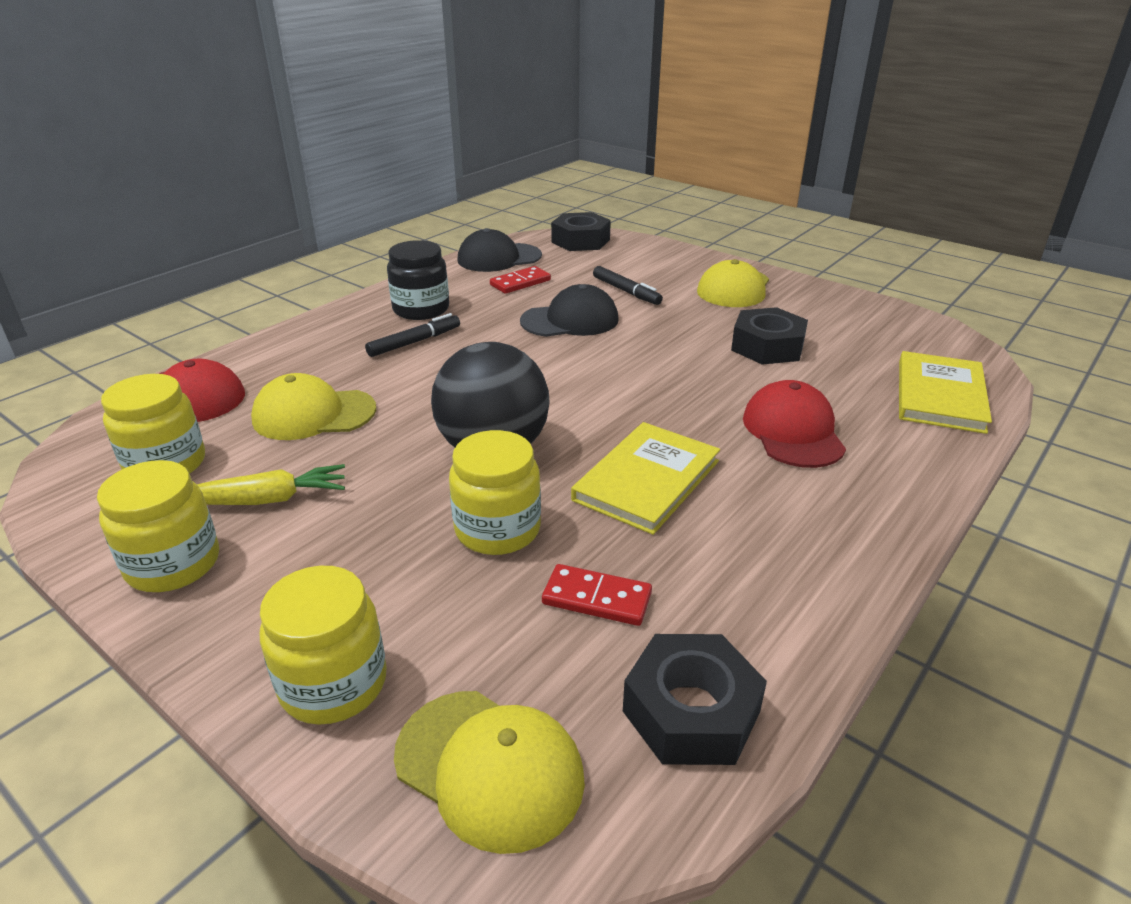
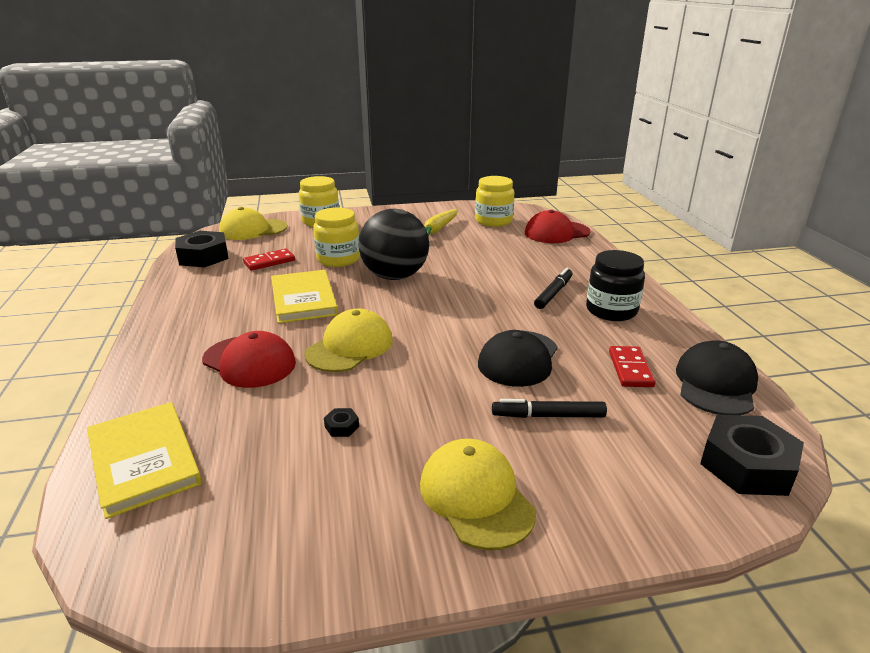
camera: 130 degrees right, 5 degrees down
(173, 564) = (420, 214): yellow jar -> none
(314, 414) = (496, 250): yellow cap -> yellow cap (350, 347)
(414, 342) = (553, 293): black marker -> black marker turned 150 degrees counterclockwise
(767, 347) = (342, 426): black nut -> black nut, size x0.40

